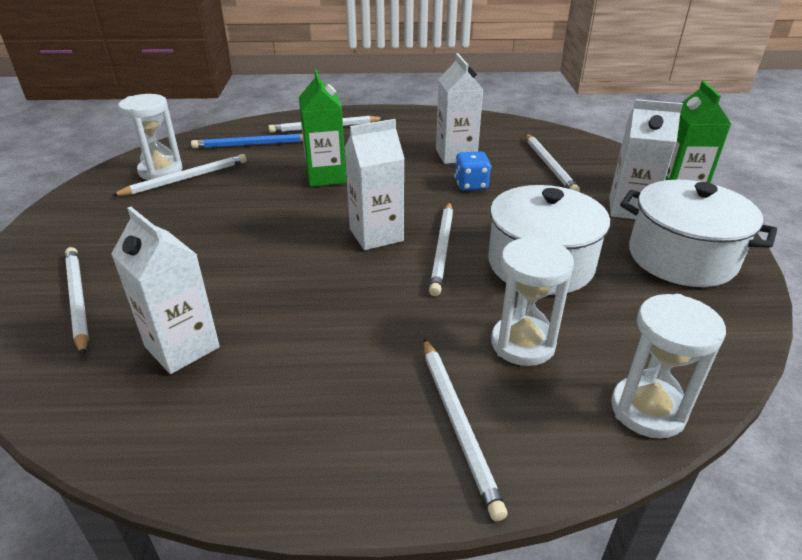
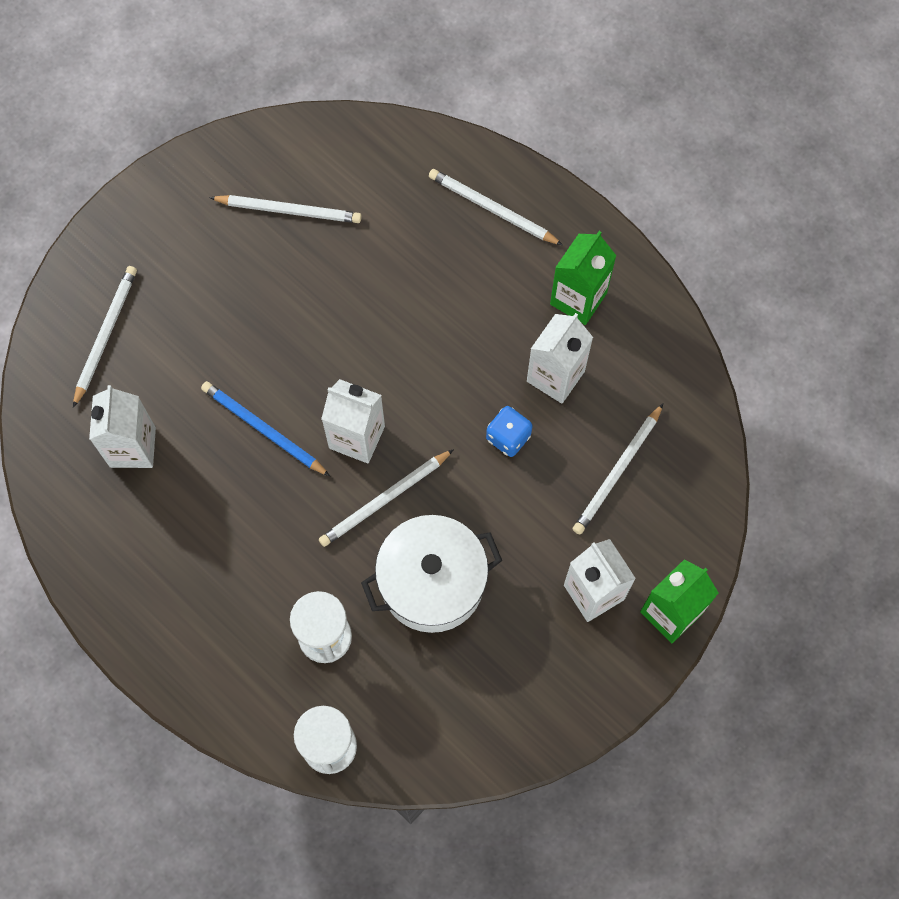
camera: 45 degrees right, 35 degrees up
(160, 171) = (279, 176): white hourglass -> none
(252, 145) = (393, 189): blue pencil -> blue pencil (263, 429)
(326, 177) = (403, 311): green carton -> green carton (578, 298)
(458, 424) = (221, 653): white pencil -> none
(681, 257) = (543, 675): white pot -> none

